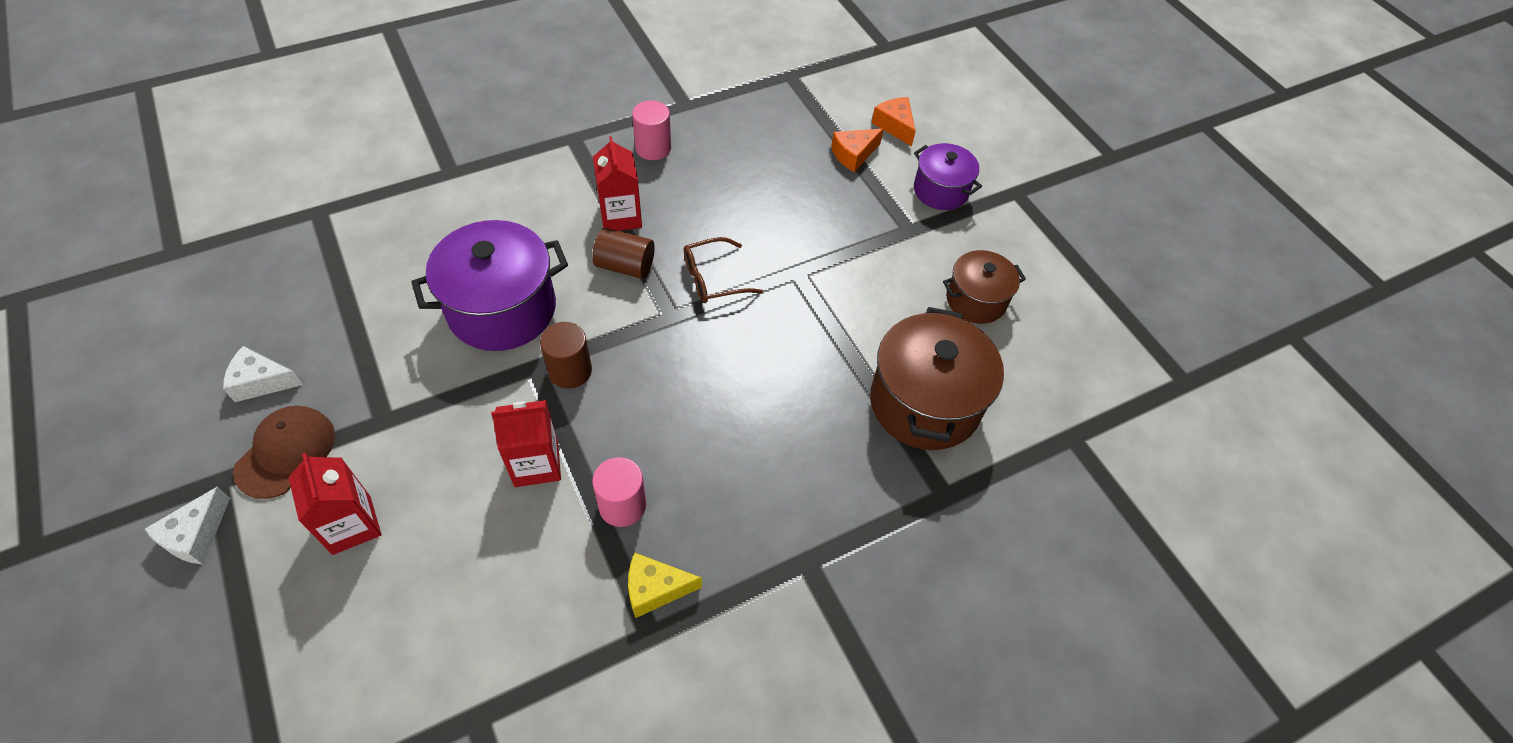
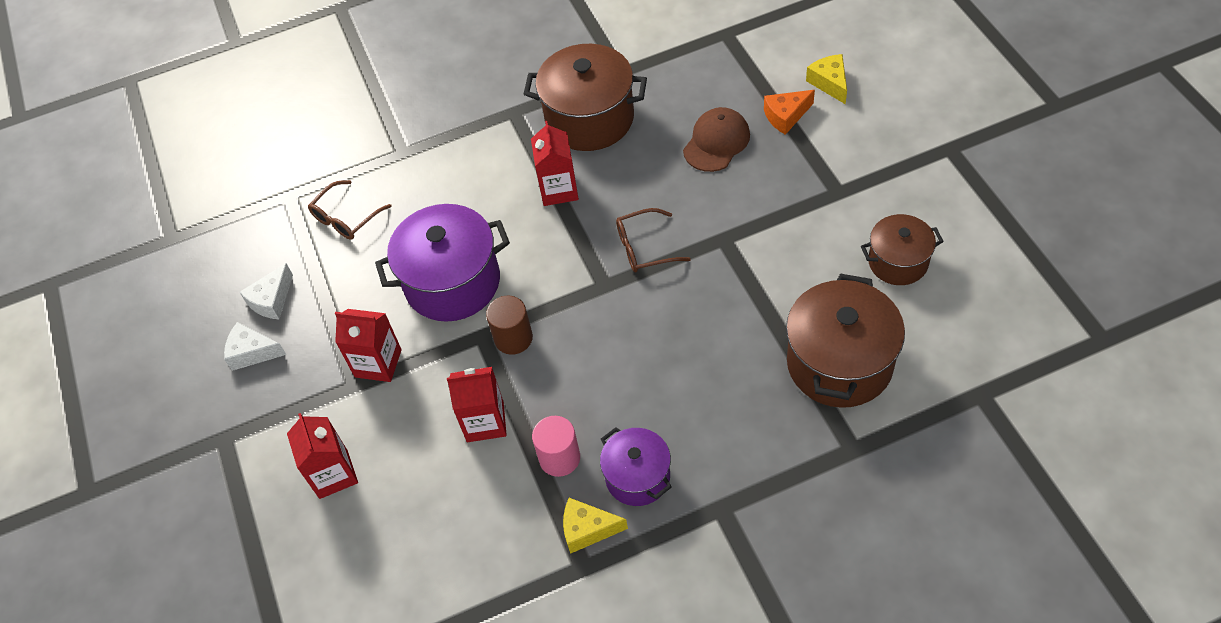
camera: 15 degrees right, 0 degrees up
(196, 535) = (211, 482): white cheese -> white cheese (272, 300)
(286, 452) = (277, 413): brown cap -> brown cap (716, 142)
(383, 237) = (346, 218): none -> brown glasses
(412, 396) = (378, 363): none -> red carton
(625, 266) = (563, 238): brown cylinder -> none
(653, 148) = (589, 119): pink cylinder -> brown pot
(894, 126) = (829, 83): orange cheese -> yellow cheese
(940, 191) = (871, 150): purple pot -> purple pot (637, 477)

